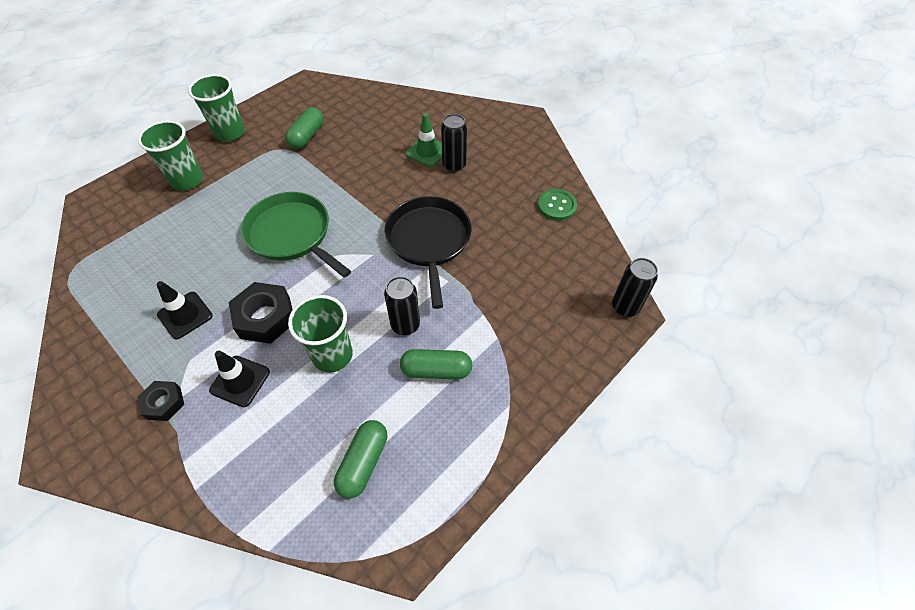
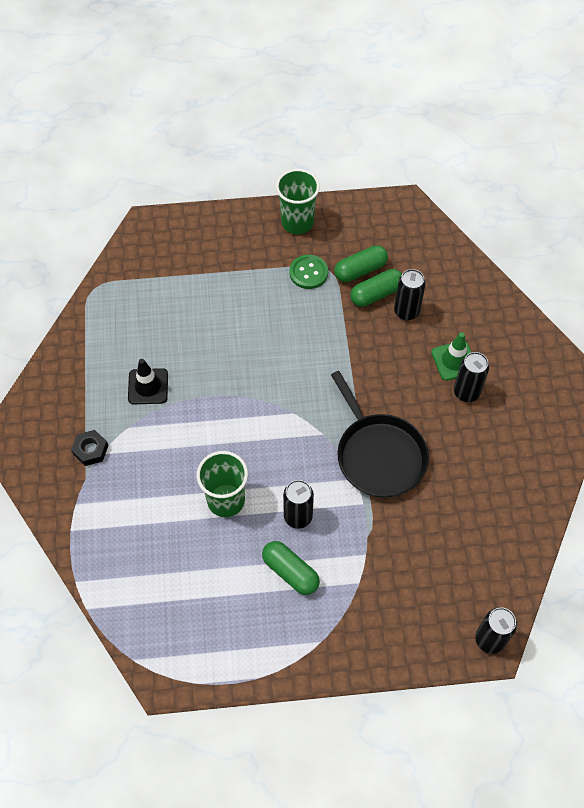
camera: 40 degrees right, 5 degrees up
(187, 180) = (230, 253): green cup -> none
(240, 381) = (149, 471): black traffic cone -> none
(265, 317) = (201, 431): black nut -> none
(292, 234) = (274, 368): green pan -> none
(363, 462) = (186, 599): green capsule -> green capsule (376, 294)
(365, 142) = (406, 311): none -> black can
(429, 241) = (378, 455): black pan -> black pan turned 120 degrees clockwise
(556, 206) = (523, 502): green button -> green button (308, 273)

